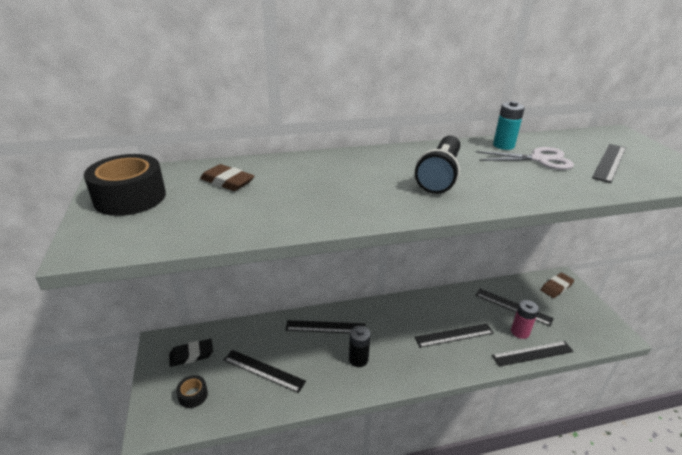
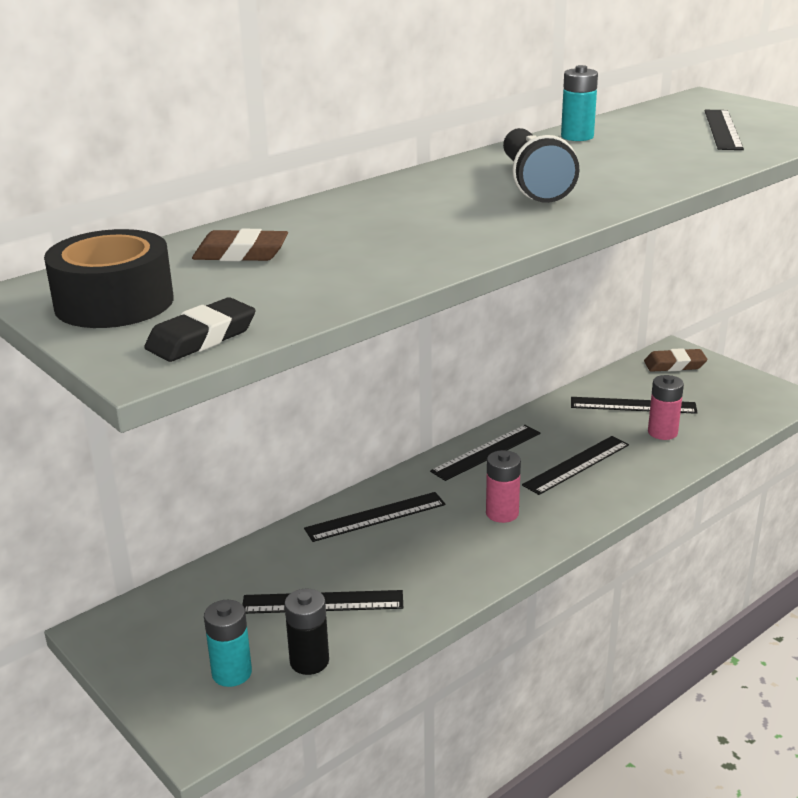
camera: 25 degrees left, 5 degrees down
(191, 355) = (177, 626): black eraser -> black eraser (201, 338)
(193, 395) = (232, 673): black tape -> turquoise battery
(358, 359) = (460, 538): black battery -> black battery (309, 661)
(391, 352) = (502, 513): none -> pink battery
(532, 353) = (695, 452): black ruler -> black ruler (486, 452)
(539, 159) = (637, 143): white scissors -> none
(556, 287) = (674, 365): brown eraser -> brown eraser turned 60 degrees clockwise

